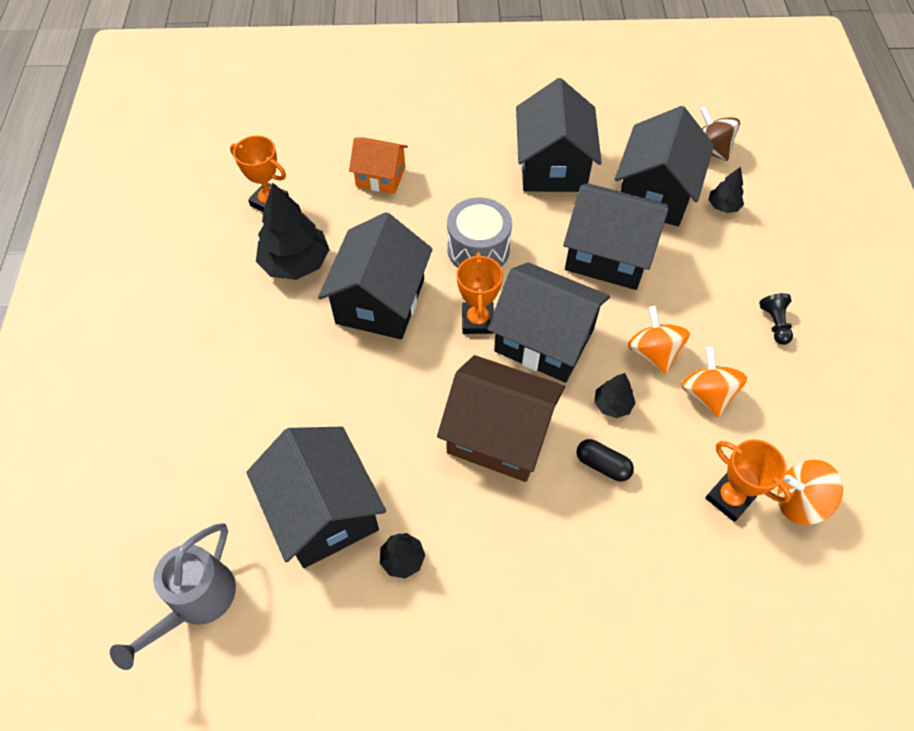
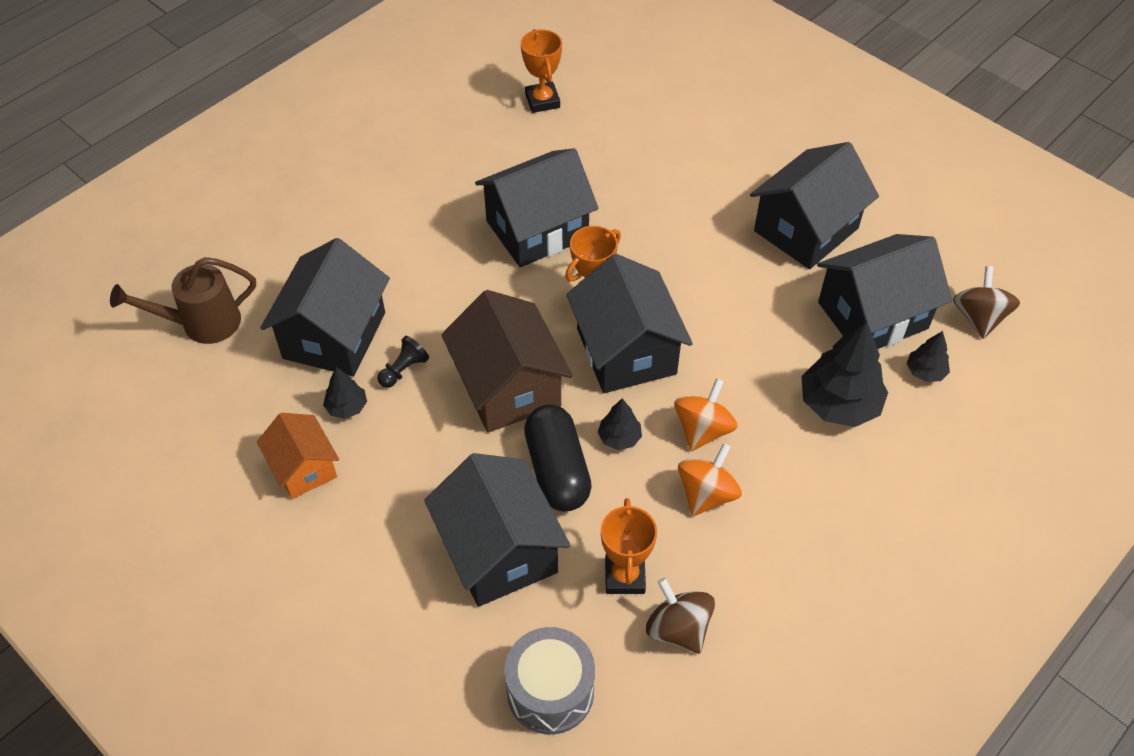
camera: 45 degrees right, 5 degrees down
(196, 602) = (202, 323): grey watering can -> brown watering can
(296, 263) = (509, 158): black tree -> black tree (839, 404)
(380, 177) = (649, 139): orange house -> orange house (304, 468)
(478, 249) = (659, 247): grey drum -> grey drum (550, 691)
(602, 465) = (557, 470): black capsule -> black capsule, size x1.85
(608, 255) = (763, 331): black house -> black house (499, 551)
(774, 324) = (842, 495): black pawn -> black pawn (403, 370)
(799, 501) = (678, 628): orange spinning top -> brown spinning top

